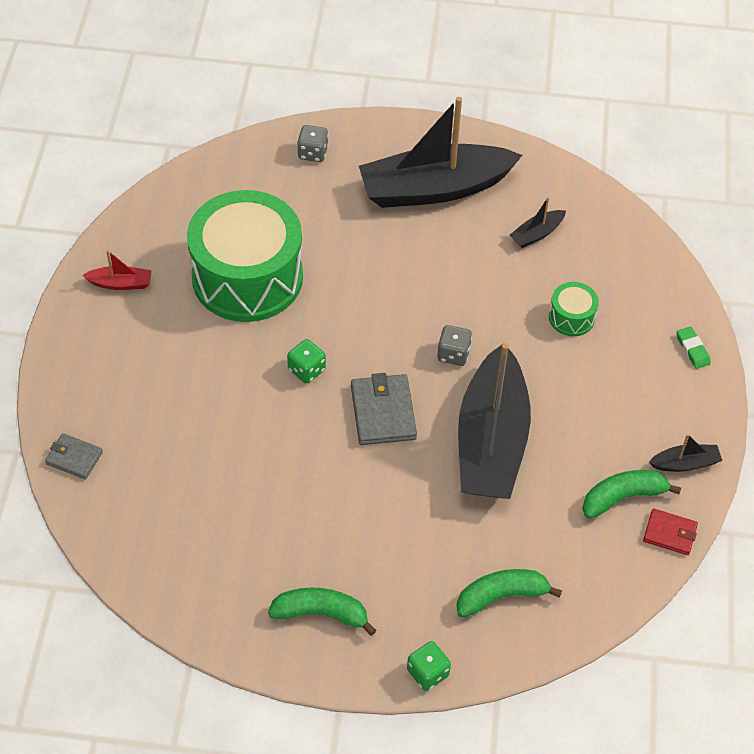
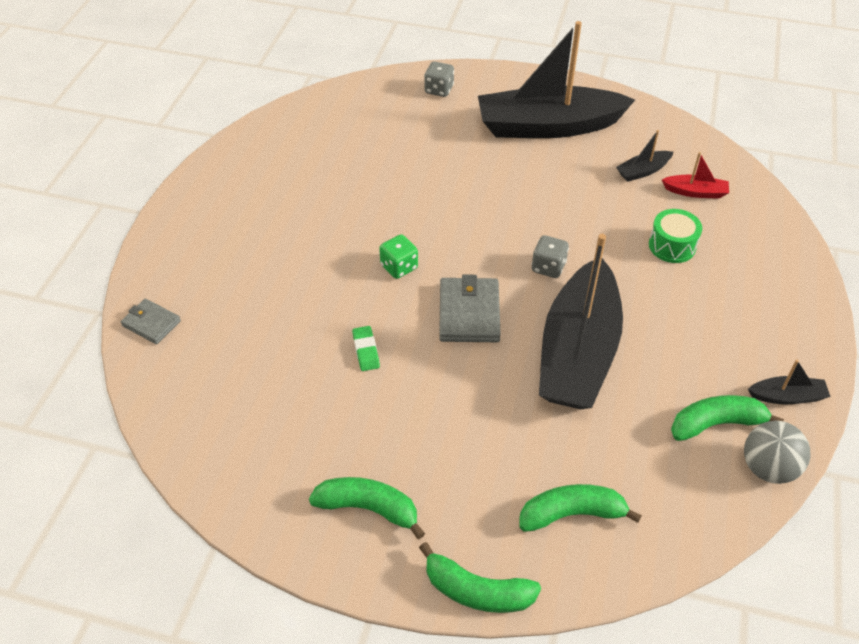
camera: 10 degrees right, 5 degrees down
(120, 283) = (238, 177): red boat -> red boat (695, 192)
(247, 277) = (358, 182): green drum -> none
(428, 673) = (477, 590): green dice -> green banana
(669, 533) = (768, 468): red wallet -> grey ball
(692, 349) = (797, 287): green eraser -> green eraser (366, 350)

